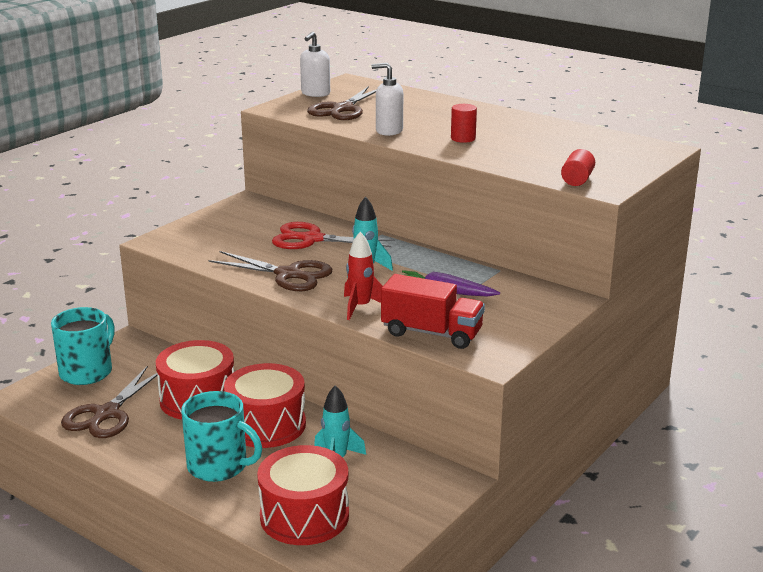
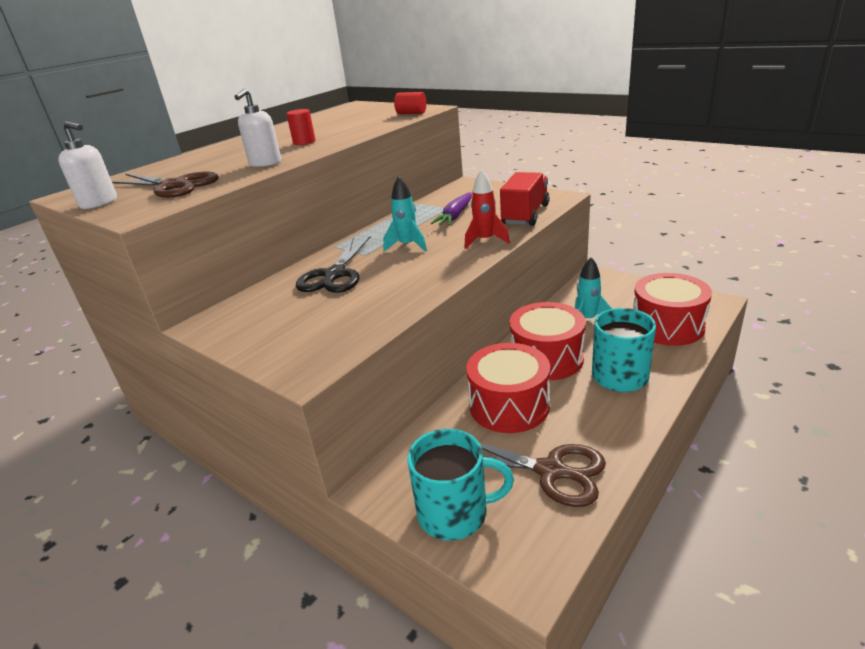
camera: 85 degrees left, 5 degrees up
(87, 372) = (454, 513): turquoise mug -> turquoise mug turned 150 degrees clockwise
(288, 275) = (418, 277): brown scissors -> none
(312, 239) = (334, 275): red scissors -> black scissors

